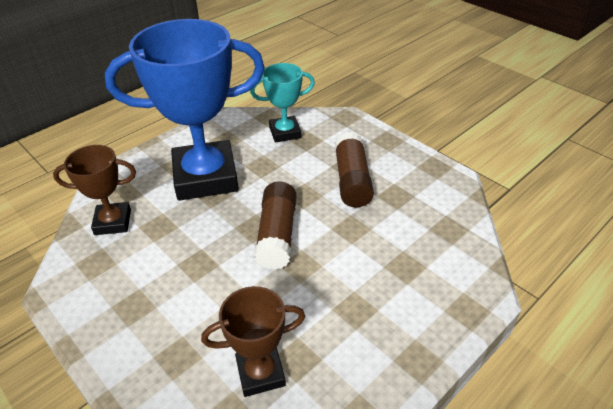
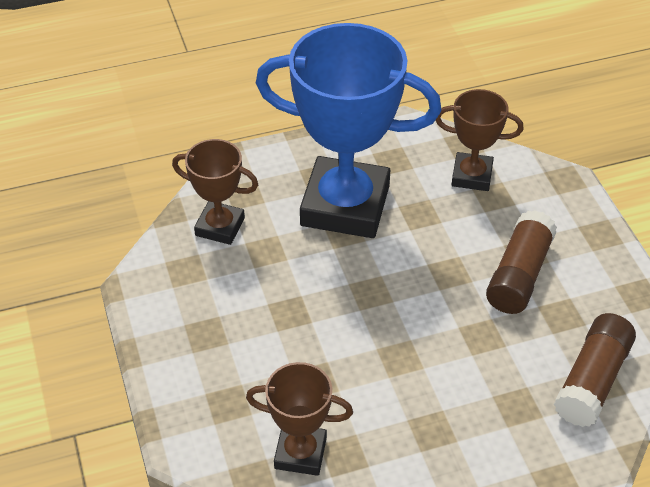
camera: 25 degrees right, 5 degrees up
(277, 235) = (392, 311): brown glue stick -> brown glue stick (592, 381)
(285, 132) = (472, 176): turquoise trophy -> brown trophy

